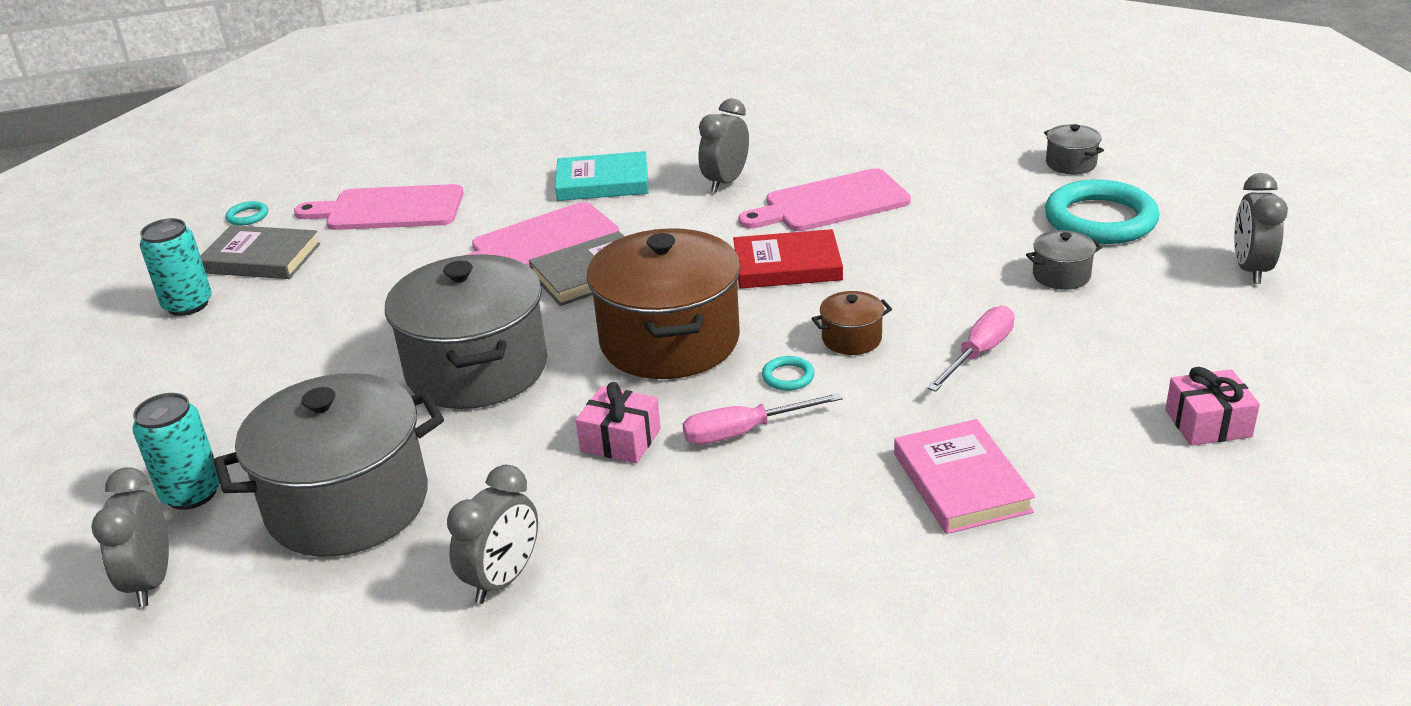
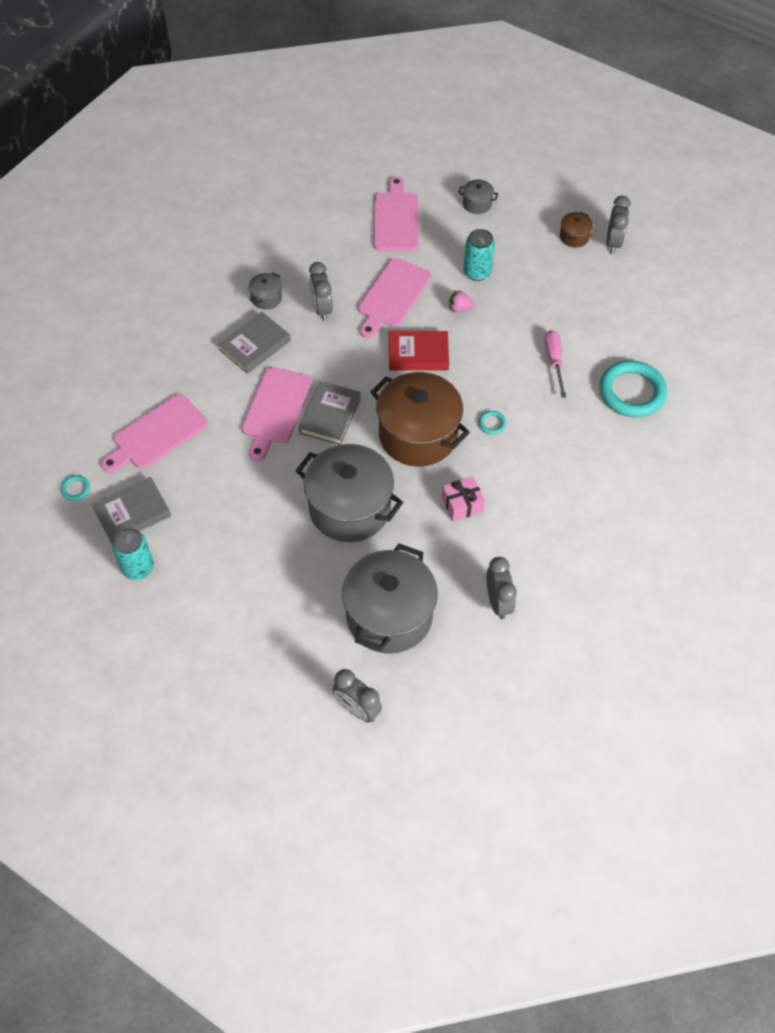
camera: 45 degrees left, 25 degrees up
(192, 493) = (311, 660): turquoise can -> turquoise can (477, 272)
(603, 182) = (255, 345): turquoise book -> grey book
(743, 432) = (507, 466): pink screwdriver -> none
(787, 266) = (418, 353): red book -> red book turned 45 degrees clockwise
(851, 339) = (495, 384): brown pot -> brown pot (574, 237)
(907, 247) = (460, 308): none -> pink strawberry
(935, 142) = (396, 219): none -> pink cutting board
(961, 482) = (613, 438): pink book -> none
(1061, 275) = (543, 290): grey pot -> grey pot (266, 298)
(1100, 220) = (526, 241): turquoise ring -> turquoise ring (632, 392)
(1208, 423) = (669, 349): pink gift -> none
(1250, 269) = (613, 242): grey clock -> grey clock turned 135 degrees counterclockwise

